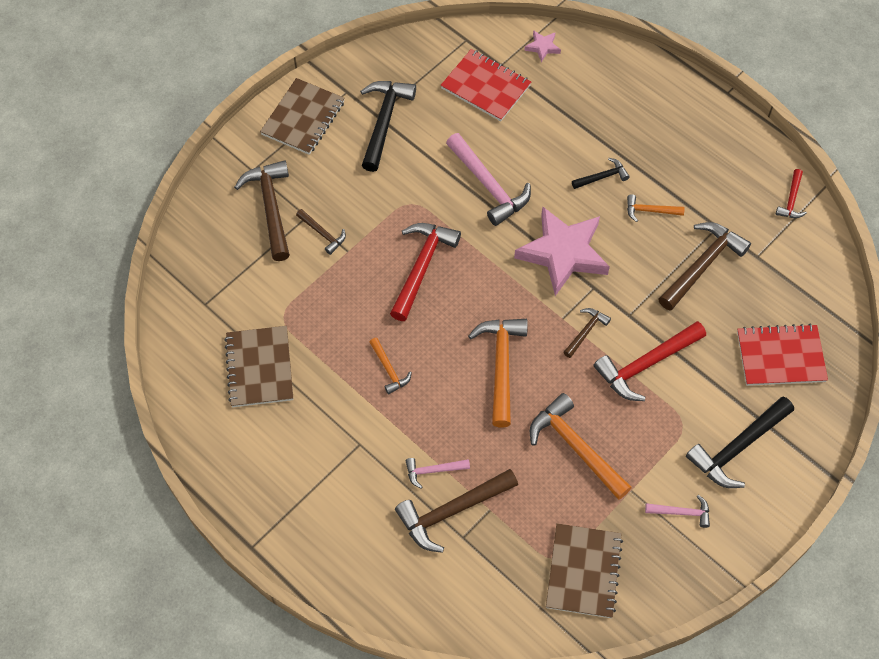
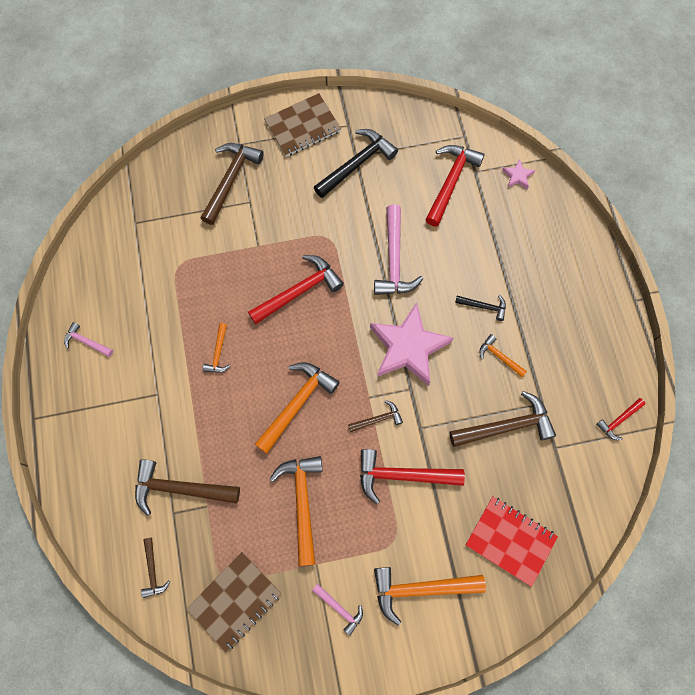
camera: 35 degrees right, 10 degrees up
(259, 368) = (135, 293): brown notebook -> none
(323, 234) = (250, 222): brown hammer -> brown hammer (153, 571)
(433, 471) = (190, 449): pink hammer -> pink hammer (86, 342)
(485, 87) = (450, 182): red notebook -> red hammer
(737, 448) = (420, 589): black hammer -> orange hammer

